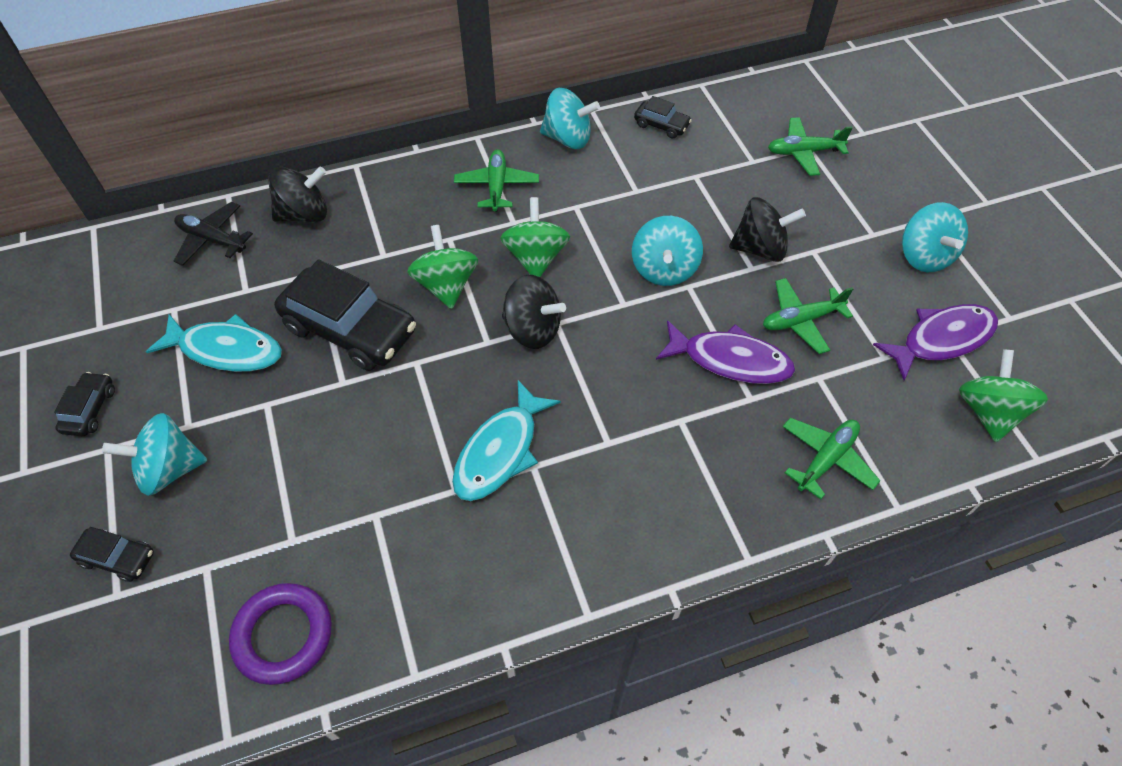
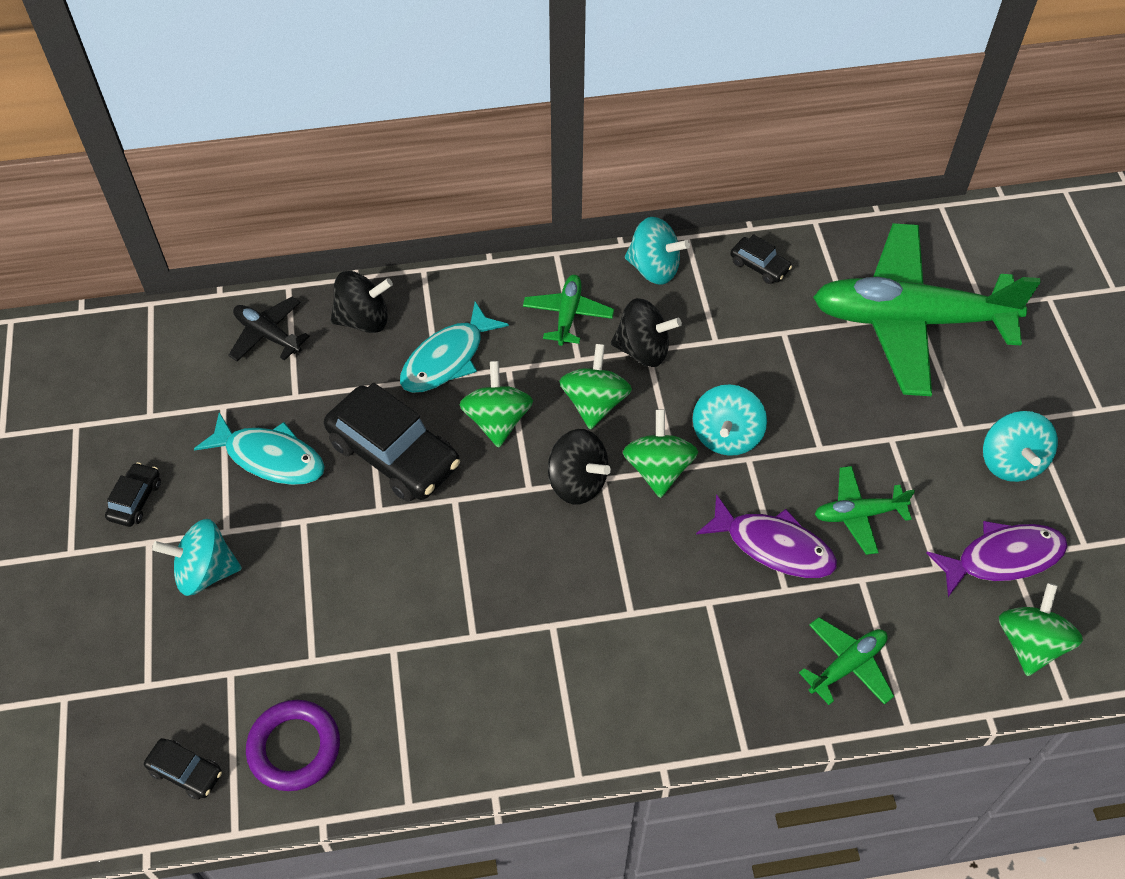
camera: 10 degrees right, 0 degrees up
(118, 558) = (151, 650): black car -> black car (186, 772)
(500, 451) = (523, 604): turquoise fish -> turquoise fish (447, 358)
(607, 307) = (658, 469): none -> green spinning top
(760, 248) = (834, 427): black spinning top -> black spinning top (643, 350)
(804, 152) = (910, 320): green plane -> green plane, size x2.34

